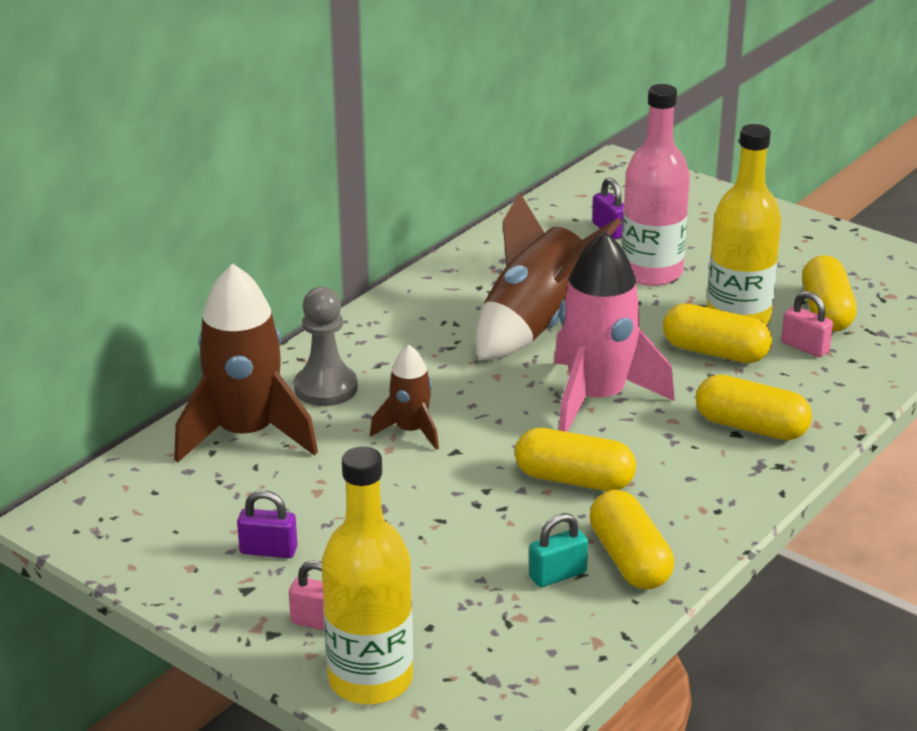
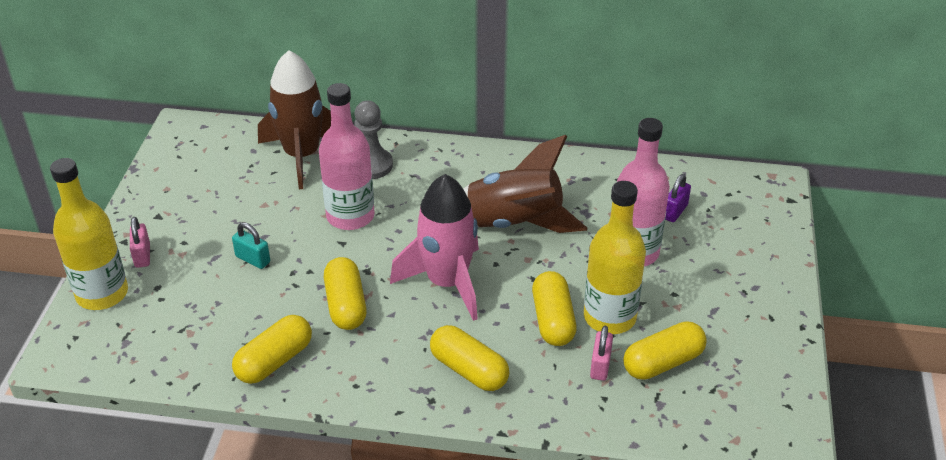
camera: 60 degrees right, 10 degrees up
(268, 550) = (197, 210): purple padlock -> none
(410, 431) = (350, 216): brown rocket -> pink bottle
(557, 575) = (239, 334): turquoise padlock -> turquoise padlock (253, 259)
(751, 427) = (469, 370): yellow capsule -> yellow capsule turned 45 degrees counterclockwise

